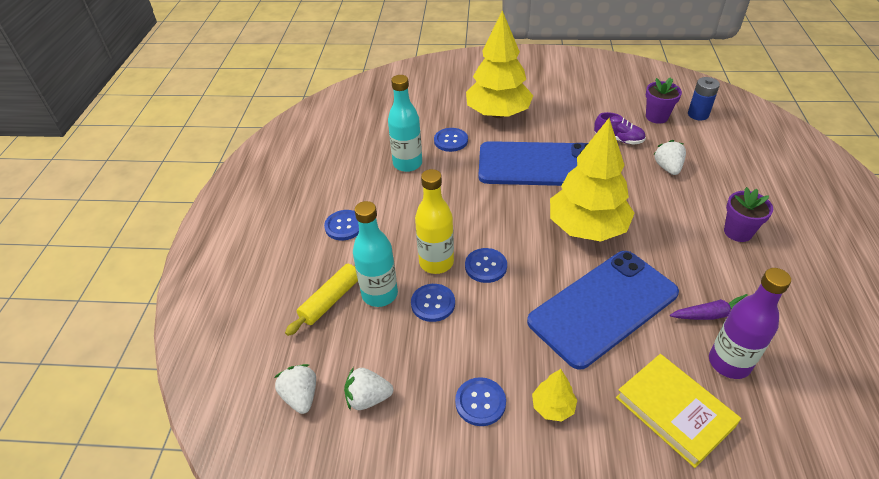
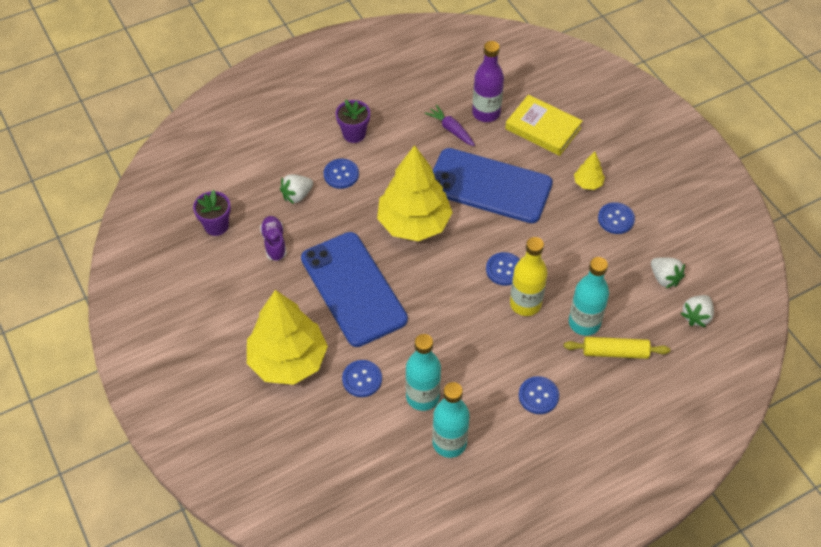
camera: 125 degrees left, 10 degrees up
(359, 162) = (449, 443): none -> turquoise bottle
(433, 303) = (565, 284): blue button -> blue button (341, 174)
(674, 411) = (543, 128): yellow book -> yellow book turned 75 degrees counterclockwise
(698, 114) = (194, 196): blue battery -> none

